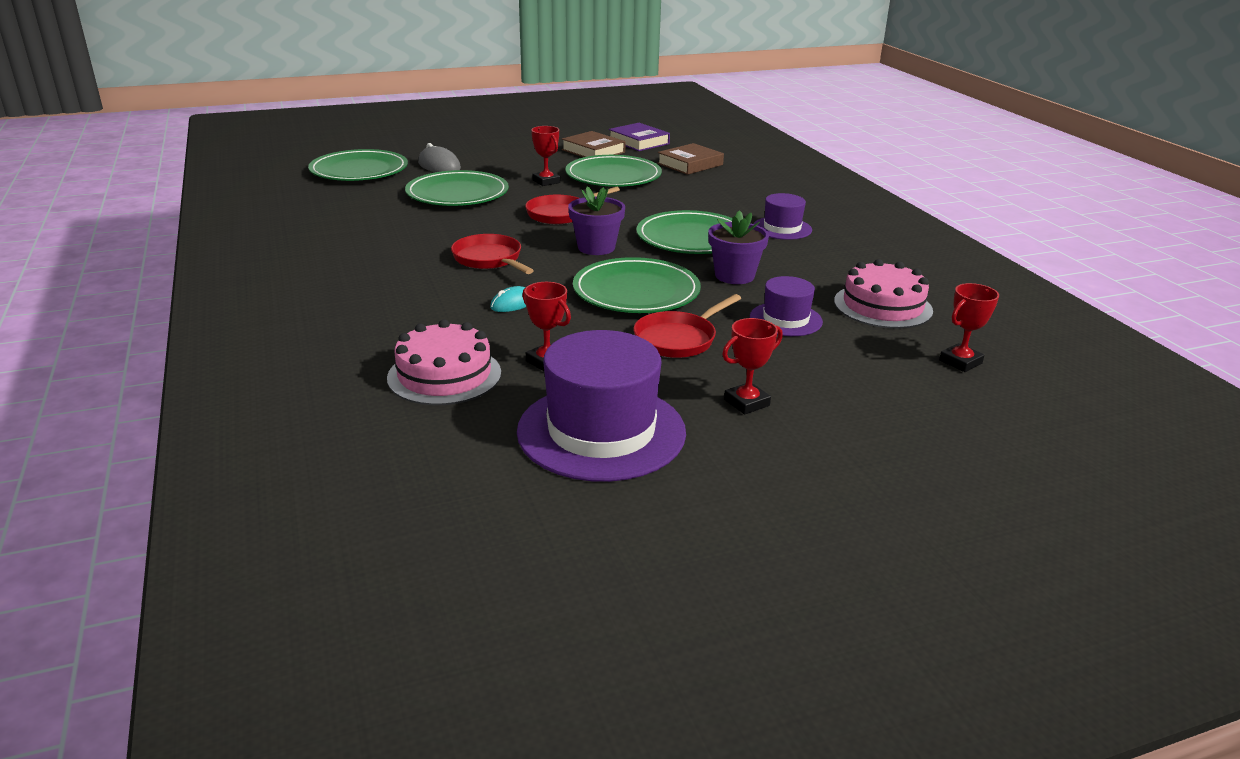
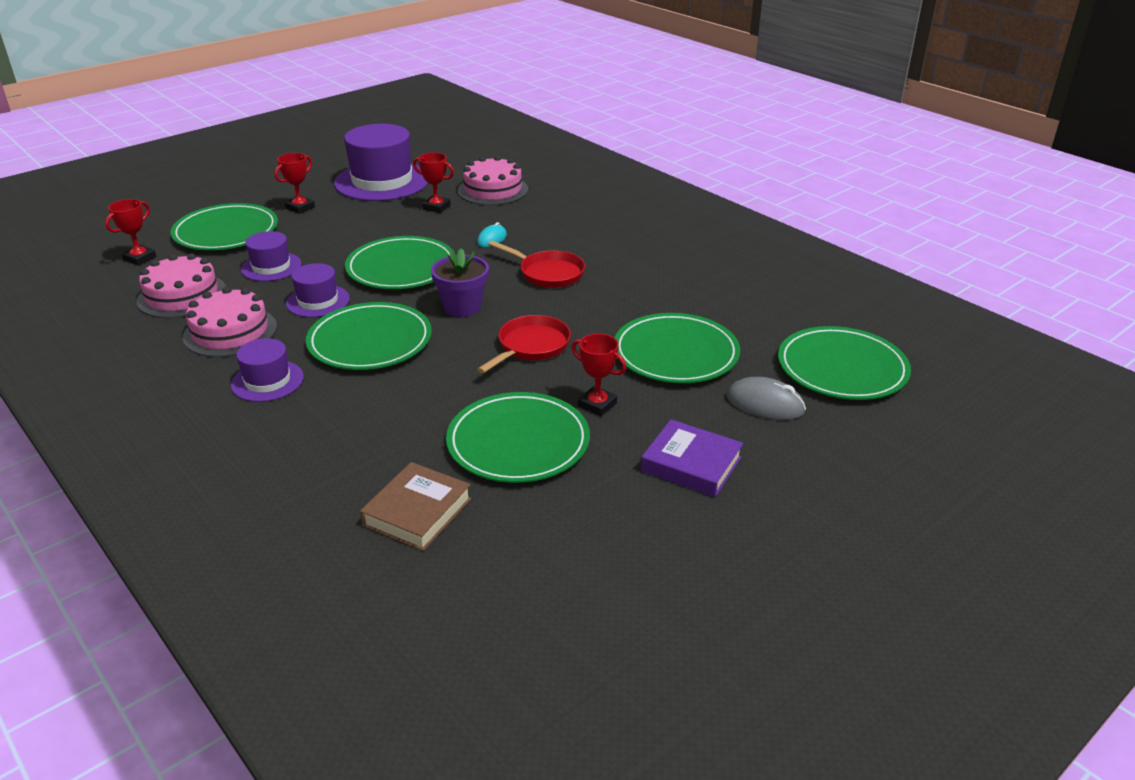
camera: 160 degrees right, 5 degrees up
(593, 151) = (594, 512): brown book -> none
(639, 142) = (538, 575): purple book -> purple book (691, 464)
(678, 339) = (353, 236): red pan -> none
(734, 276) = (318, 301): purple flower pot -> purple hat
(820, 265) = (230, 332): none -> pink cake
(854, 380) = (226, 232): none -> green plate

